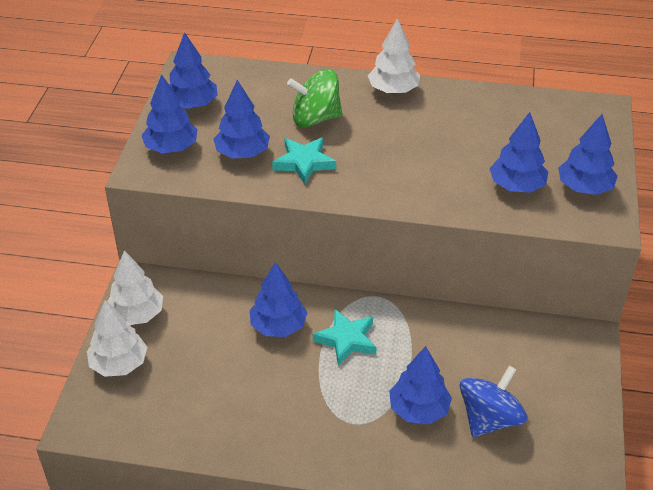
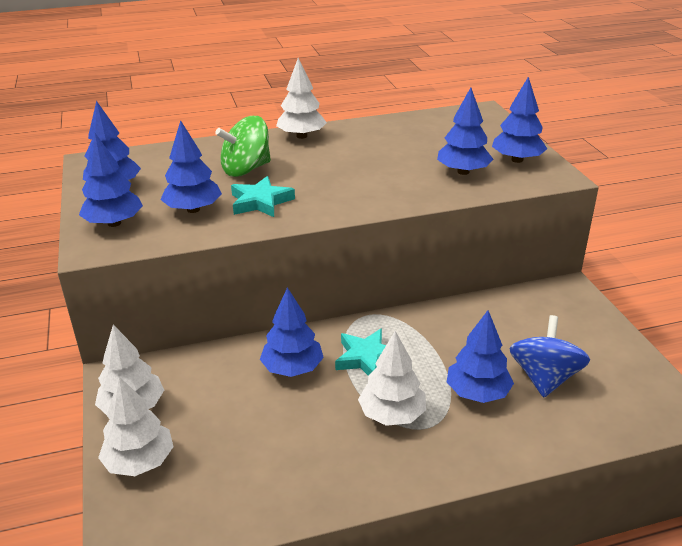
camera: 25 degrees left, 10 degrees down
(332, 401) = (392, 415): none -> white tree

